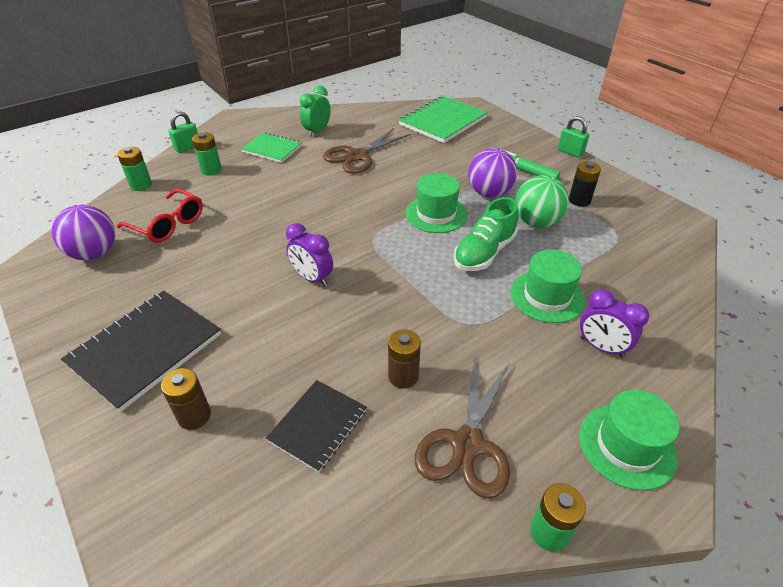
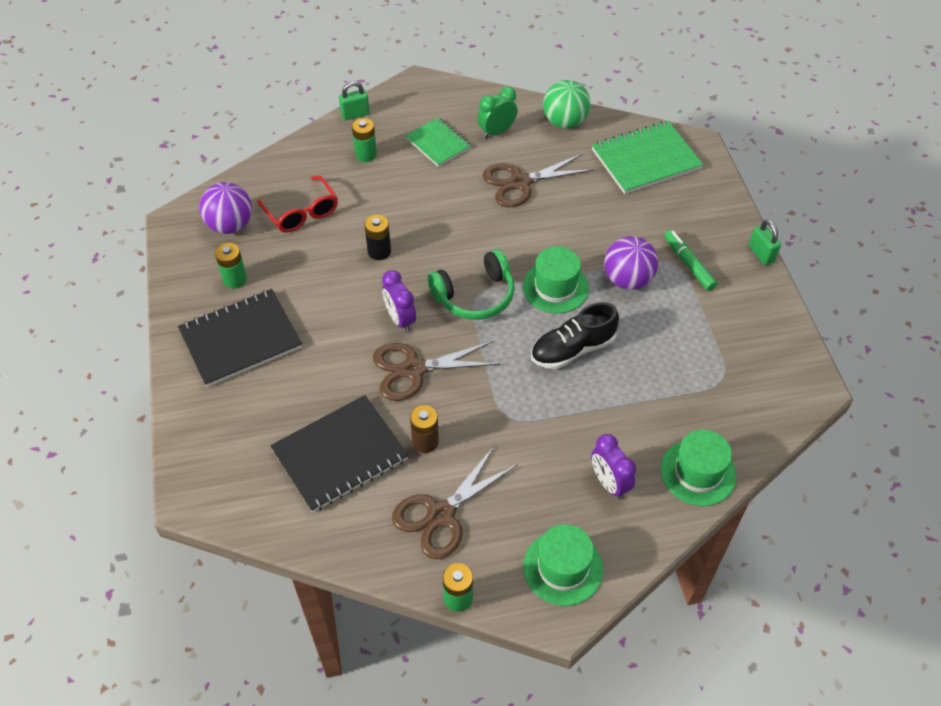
camera: 25 degrees right, 10 degrees up
(141, 185) = (294, 154): green battery -> green battery (235, 279)
(194, 416) = (256, 411): brown battery -> none
(318, 425) = (340, 455): black notebook -> black notebook, size x1.64
(351, 315) = (414, 369): none -> brown scissors
(371, 240) = (475, 296): none -> green headphones
(484, 252) = (572, 349): green shoe -> black shoe
(536, 222) = (650, 333): green ball -> green ball (564, 122)
(547, 296) = (598, 417): green hat -> green hat (698, 472)
(579, 200) = (717, 322): black battery -> black battery (379, 251)

